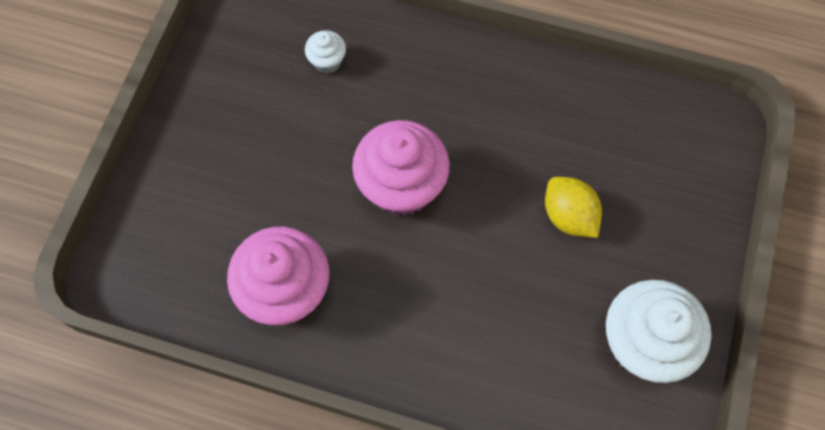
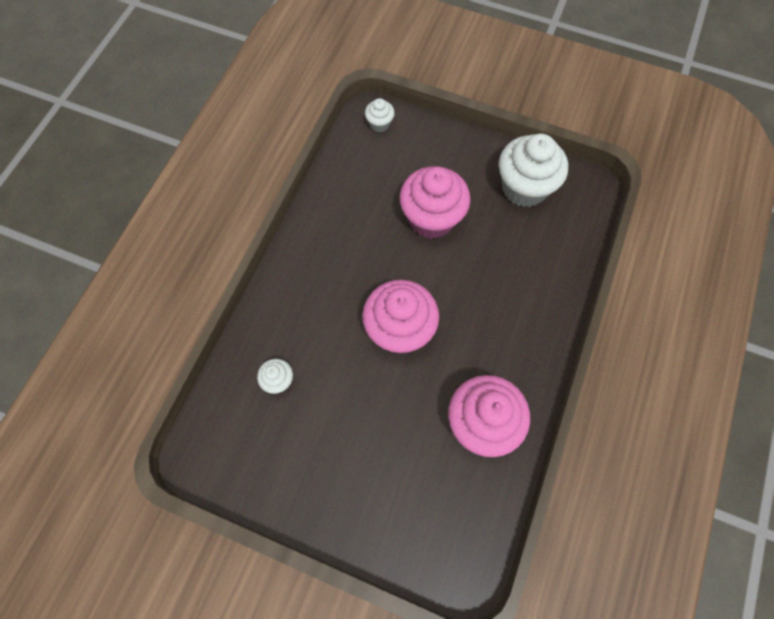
camera: 85 degrees left, 0 degrees up
(568, 216) = (431, 218): yellow lemon -> pink cupcake
(711, 137) = (379, 124): none -> white cupcake

